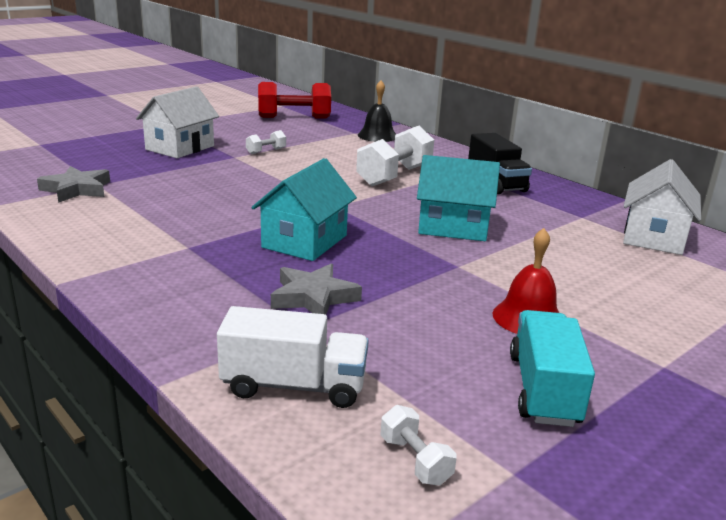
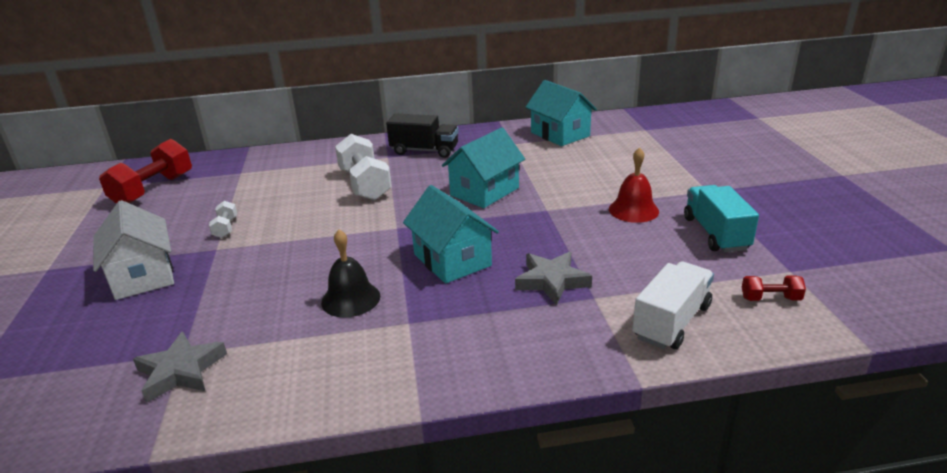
camera: 55 degrees left, 5 degrees up
(377, 136) = (264, 165): black bell -> black bell (350, 299)
(415, 460) = (770, 298): white dumbbell -> red dumbbell
(543, 389) = (715, 233): turquoise truck -> turquoise truck turned 45 degrees clockwise
(653, 237) = (560, 134): white house -> turquoise house

